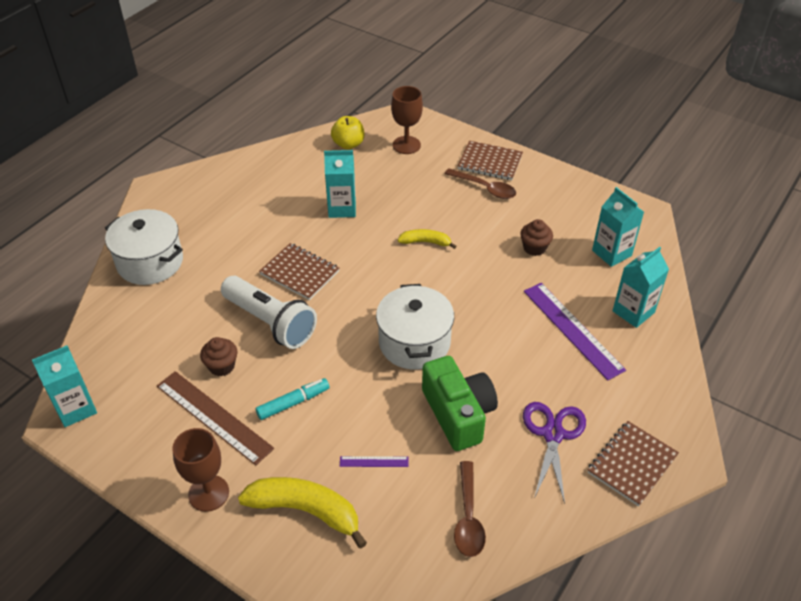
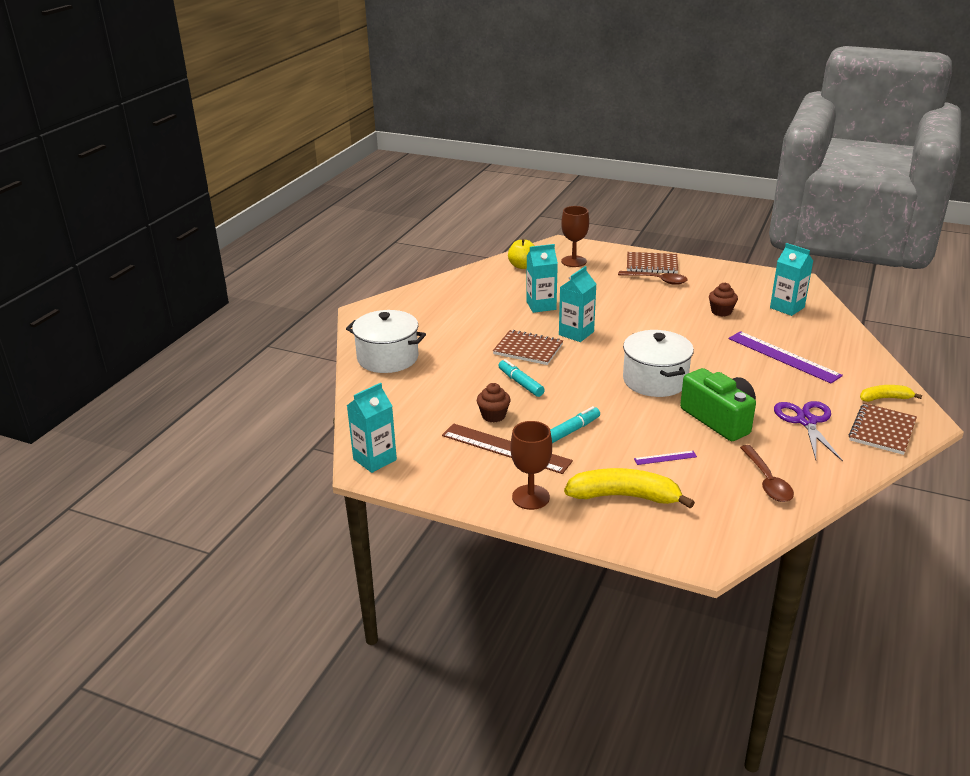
camera: 10 degrees left, 15 degrees down
(270, 322) = (520, 383): white flashlight -> turquoise marker
(425, 242) = (627, 318): yellow banana -> yellow banana (885, 398)
(633, 312) = (826, 340): turquoise carton -> turquoise carton (576, 333)

